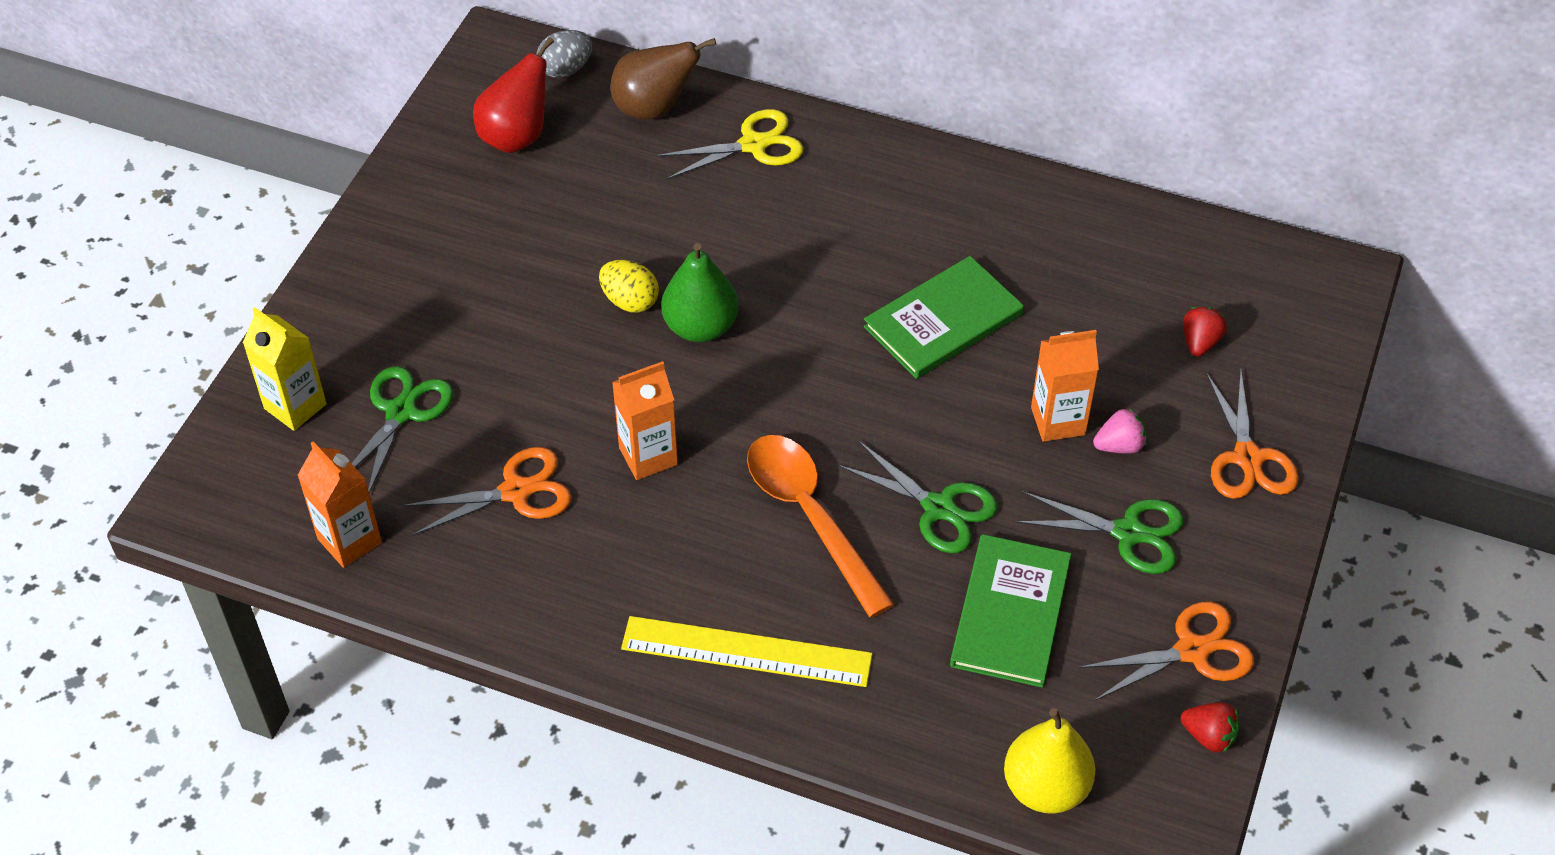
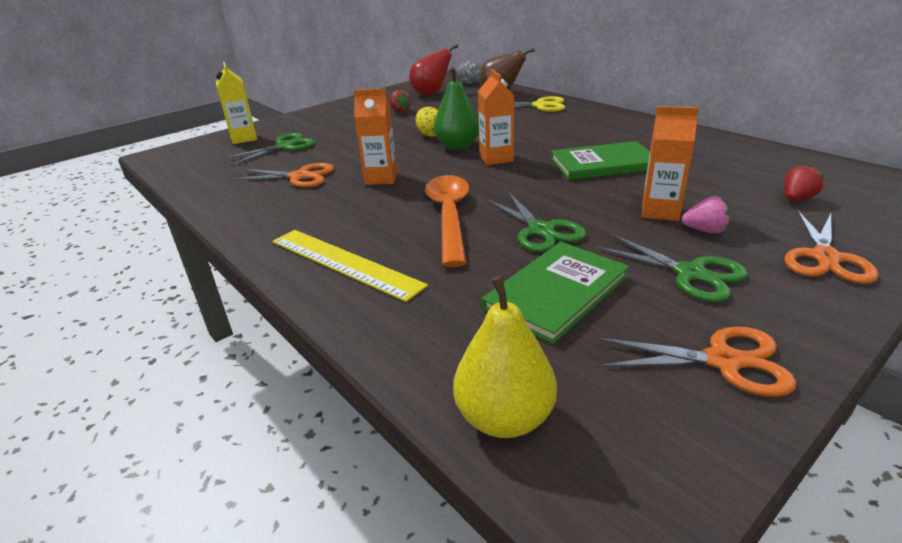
camera: 30 degrees right, 20 degrees down
(349, 541) = (203, 176): orange carton -> orange carton (496, 158)
(1209, 736) = (716, 436): red strawberry -> red strawberry (400, 111)

